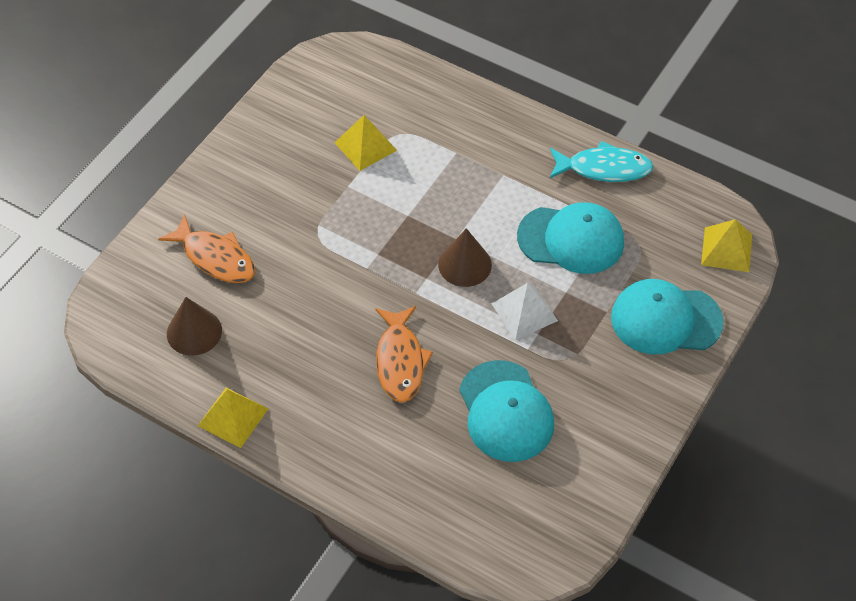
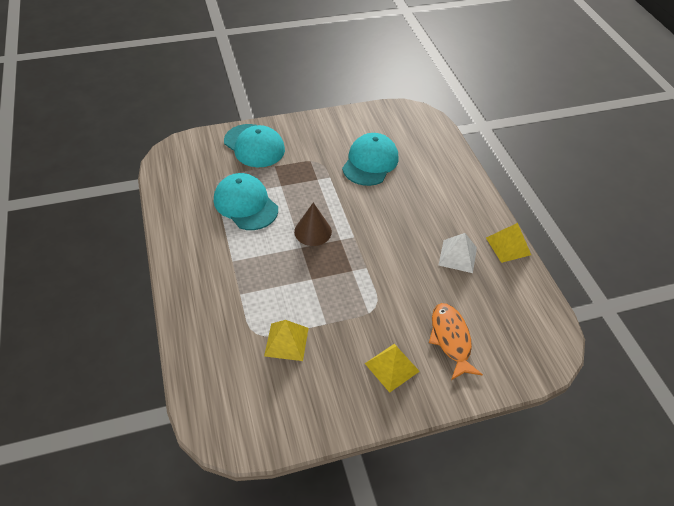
camera: 140 degrees left, 5 degrees down
(194, 332) = (498, 303): brown cone -> none
(400, 361) = (396, 212): orange fish -> none
(524, 312) = (311, 191): white pyramid -> white pyramid (457, 256)
(604, 168) = (179, 224): turquoise fish -> none
(726, 249) = (185, 150): yellow pyramid -> yellow pyramid (392, 367)

